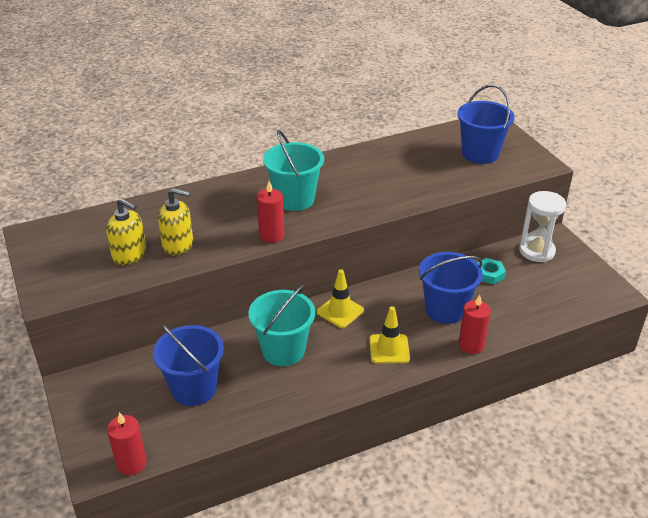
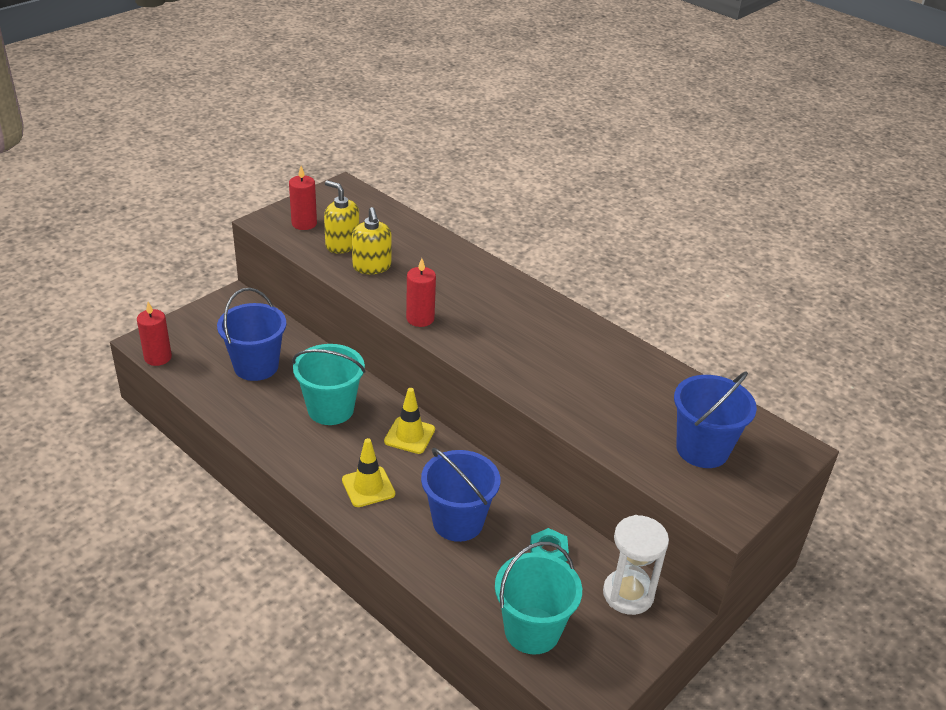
camera: 65 degrees right, 0 degrees up
(130, 255) = (342, 244): yellow soap dispenser -> yellow soap dispenser turned 120 degrees clockwise
(294, 199) = (493, 319): turquoise bucket -> turquoise bucket (532, 630)
(471, 345) = (407, 556): red candle -> red candle (304, 223)

